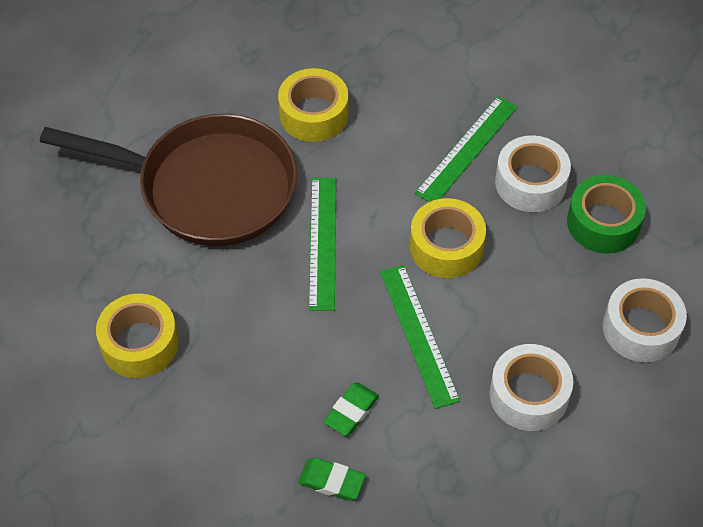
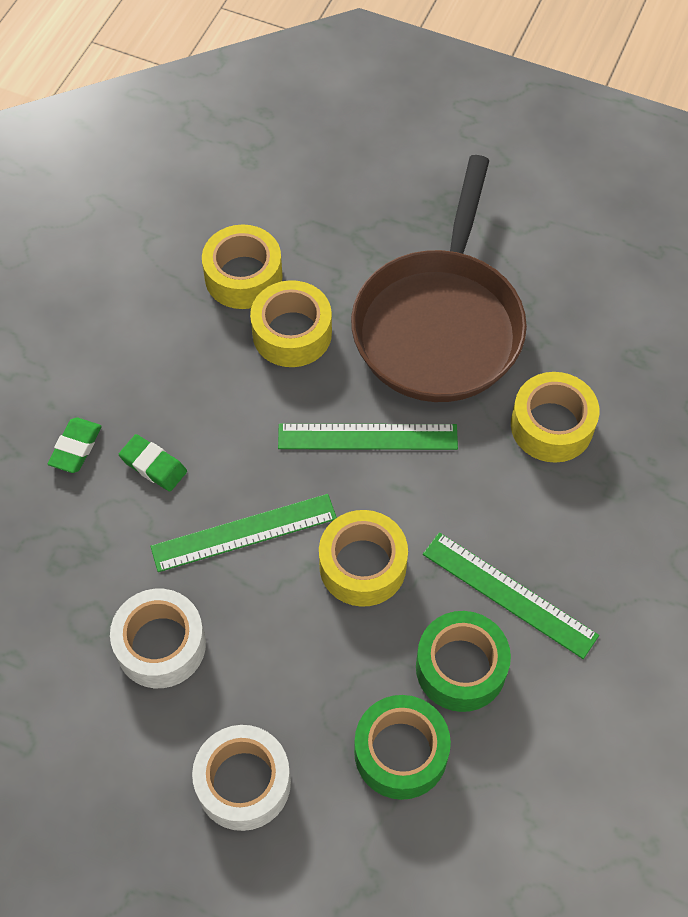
camera: 90 degrees right, 5 degrees up
(209, 301) = (292, 333): none -> yellow tape
(530, 183) = (461, 667): white tape -> green tape

